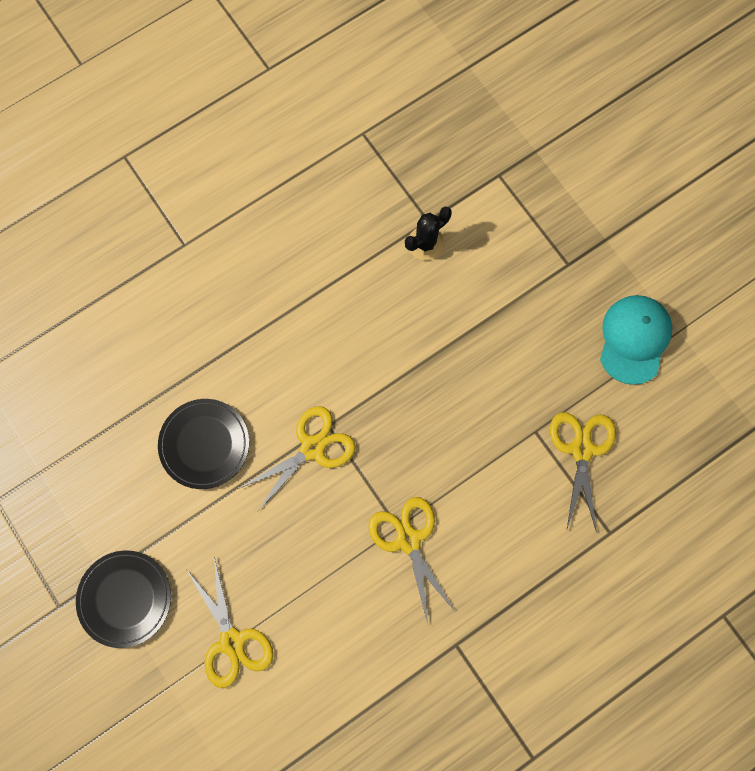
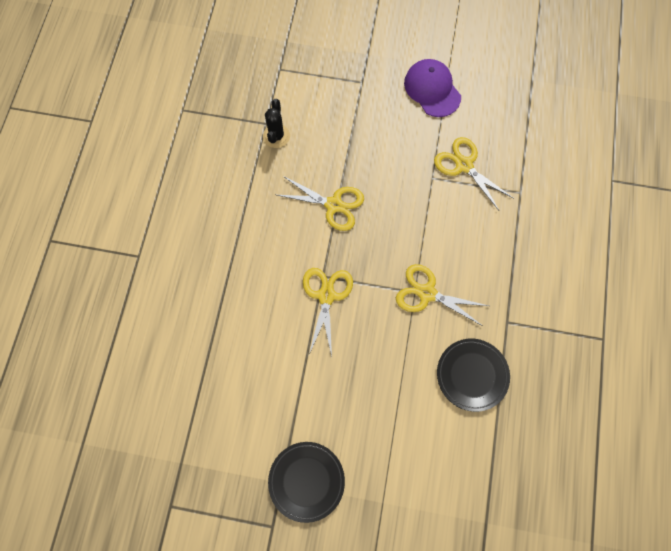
camera: 45 degrees left, 5 degrees down
(204, 444) = (264, 352): black plate -> black plate (472, 375)
(232, 641) = (391, 441): yellow scissors -> yellow scissors (333, 205)
(634, 339) = (432, 89): turquoise cap -> purple cap

